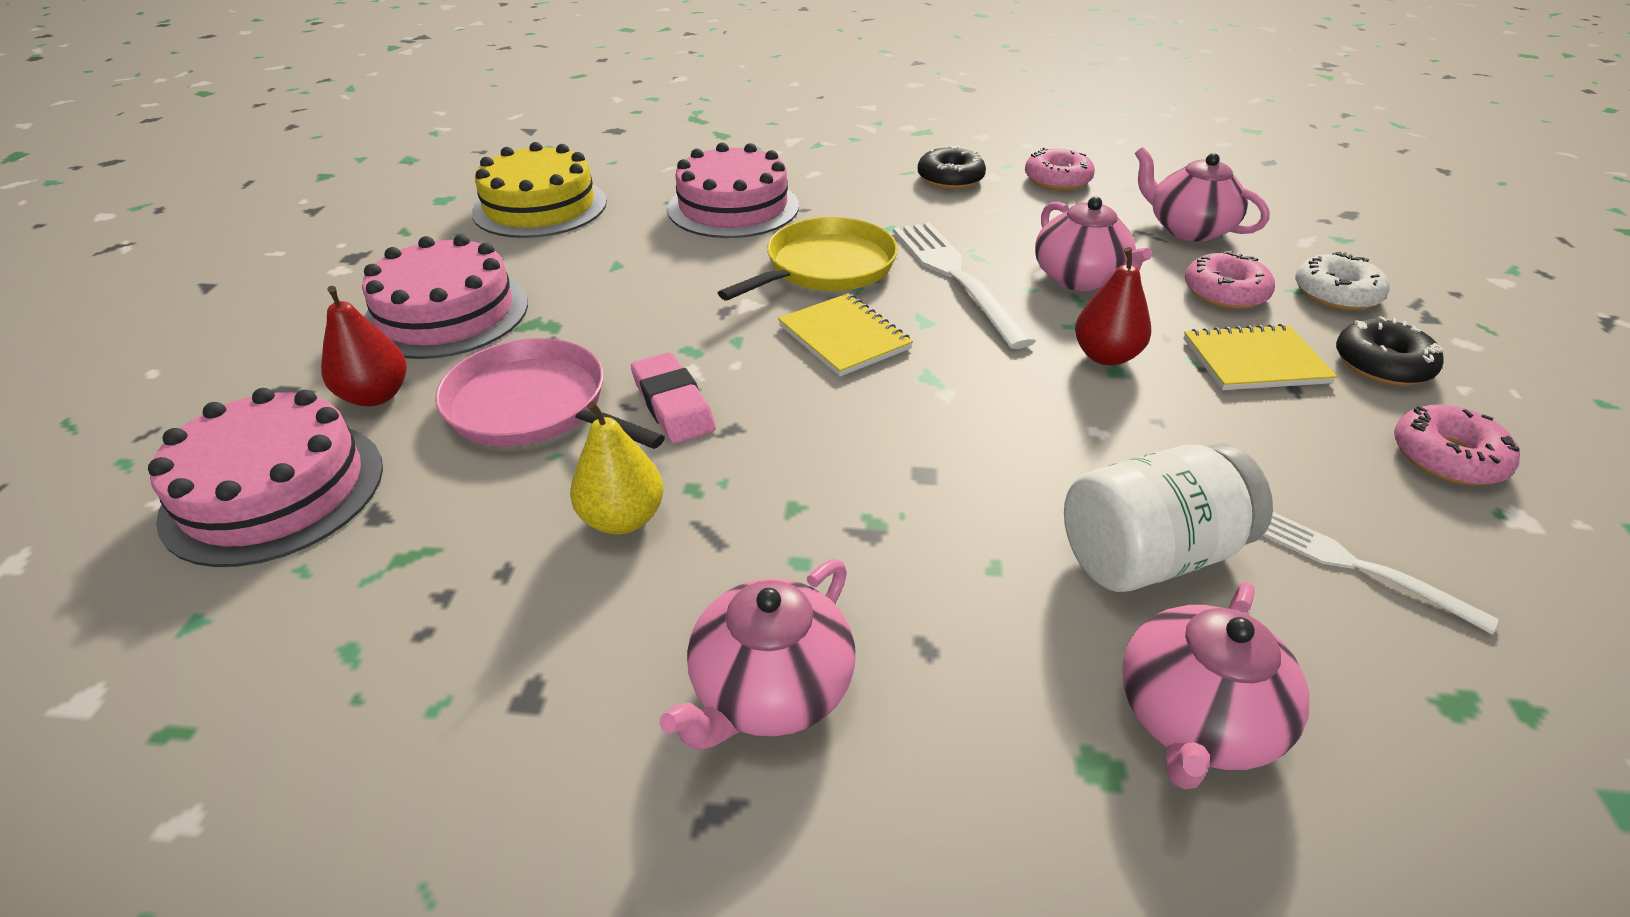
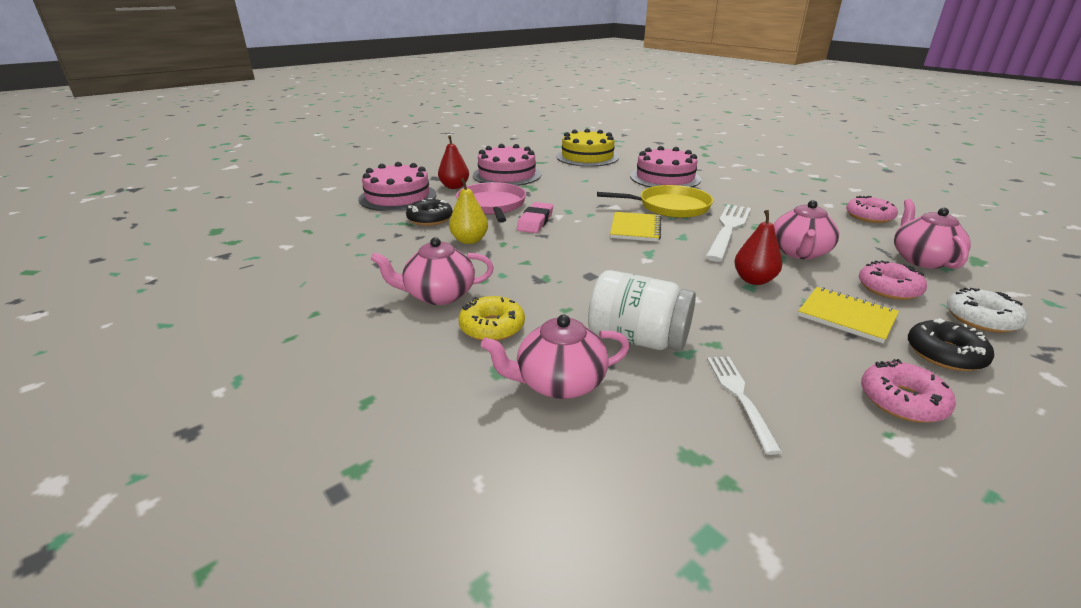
camera: 45 degrees right, 10 degrees down
(950, 179) = (799, 198): black donut -> black donut (430, 219)
(959, 689) = (492, 327): none -> yellow donut

